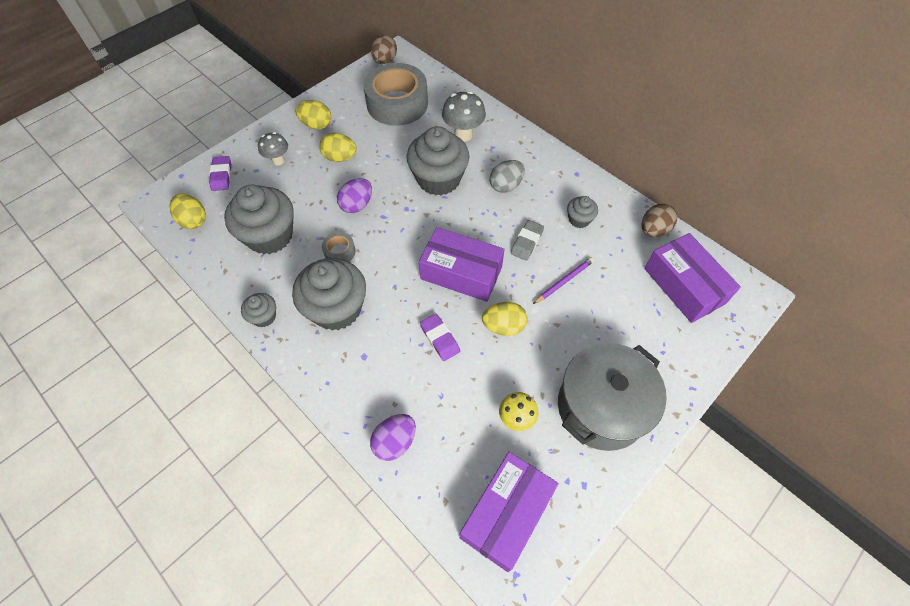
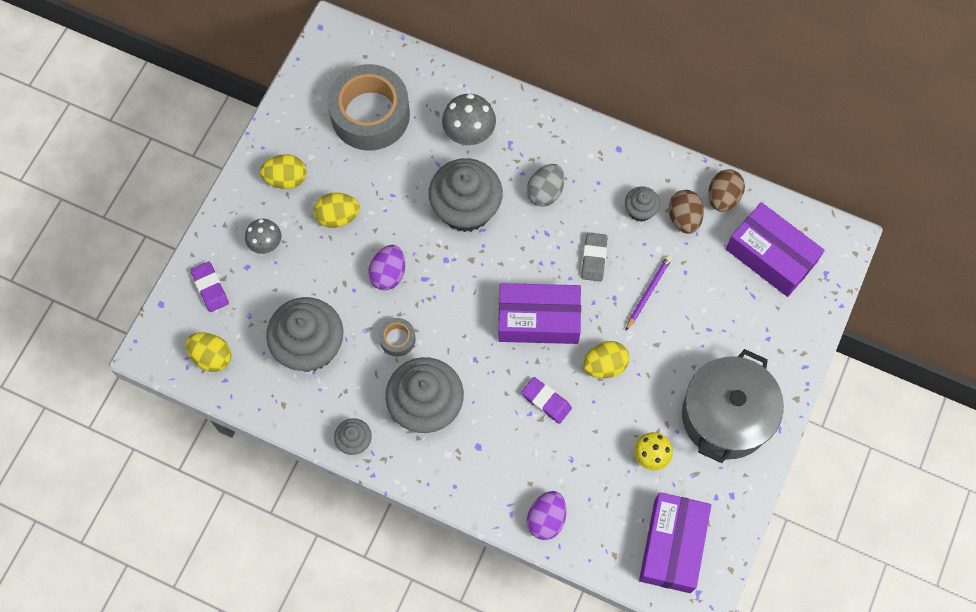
camera: 20 degrees left, 10 degrees up
(385, 61) = (323, 50): brown egg -> brown egg (684, 218)

